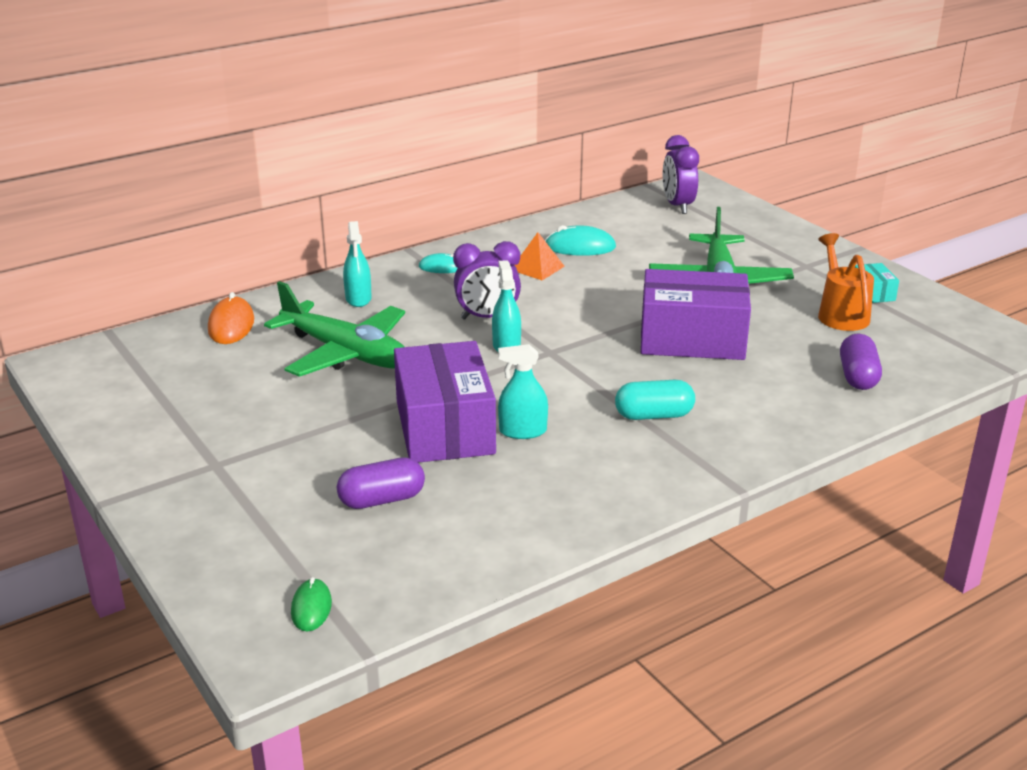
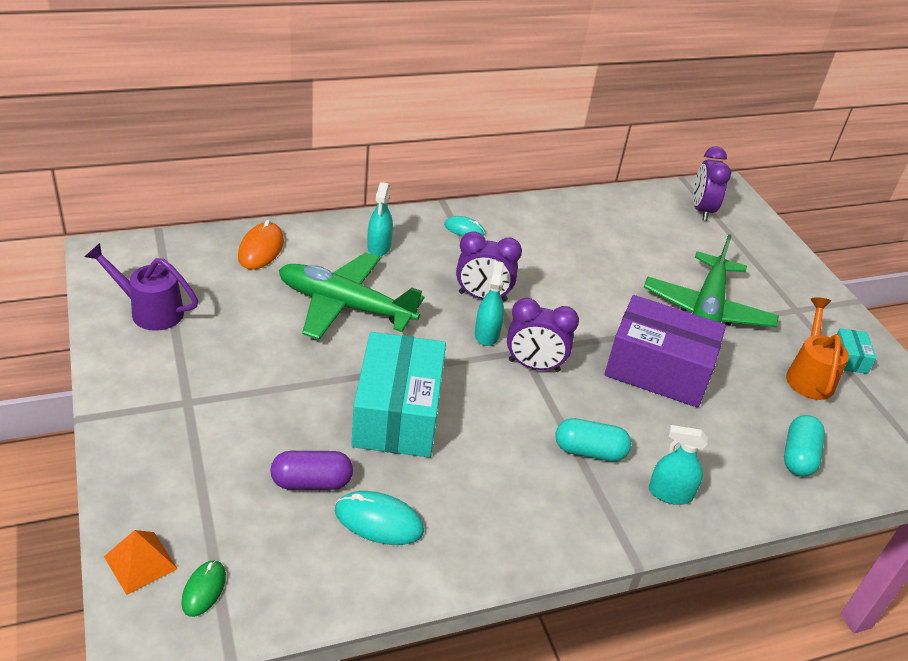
camera: 10 degrees right, 10 degrees up
(135, 399) = (150, 311): none -> purple watering can
(346, 353) = (345, 306): green plane -> green plane turned 150 degrees clockwise
(445, 427) = (397, 414): purple box -> turquoise box
(523, 431) = (464, 437): turquoise spray bottle -> turquoise spray bottle (670, 493)
(537, 268) = (548, 251): orange pyramid -> orange pyramid (140, 562)
(566, 361) = (534, 366): none -> purple clock
(580, 247) = (595, 236): turquoise mouse -> turquoise mouse (379, 521)
(858, 376) = (798, 456): purple capsule -> turquoise capsule

